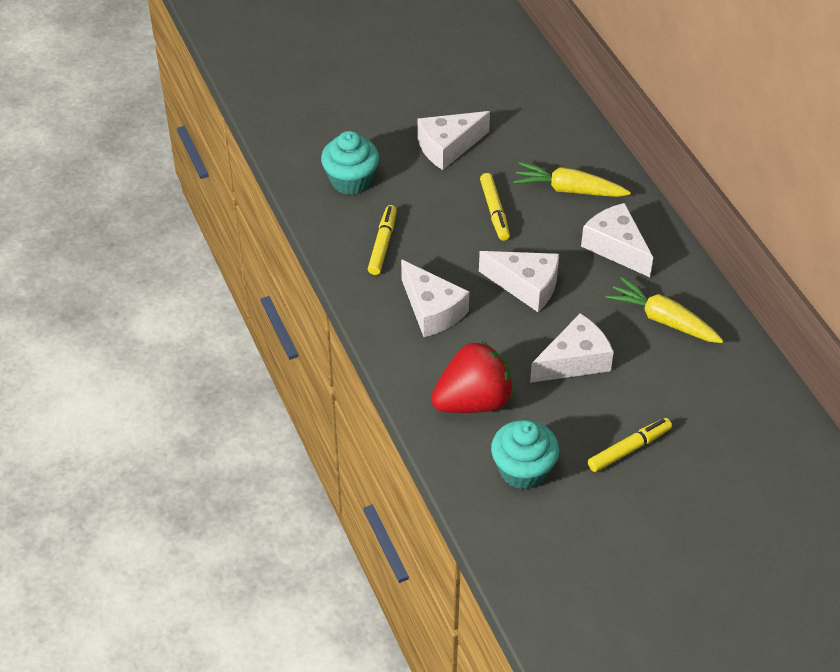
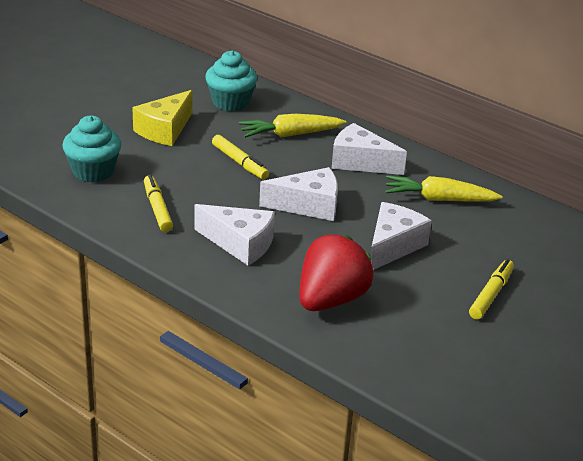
camera: 30 degrees left, 15 degrees down
(448, 147) = (165, 130): white cheese -> yellow cheese
(523, 470) = (417, 338): turquoise cupcake -> turquoise cupcake (230, 102)

